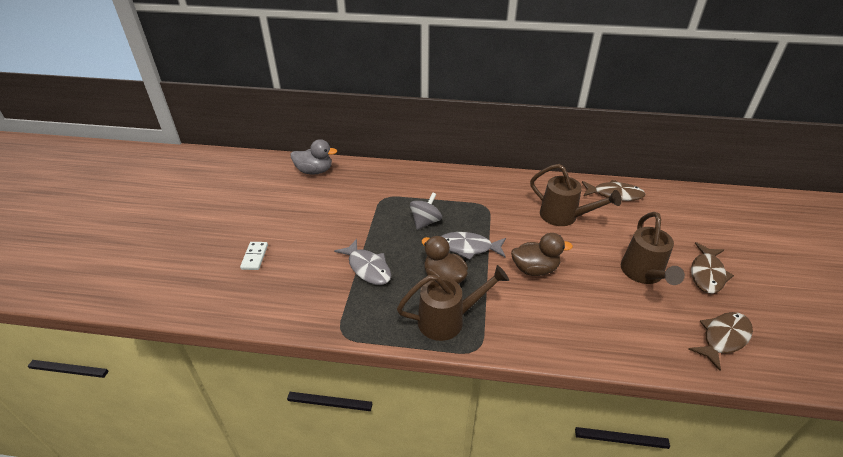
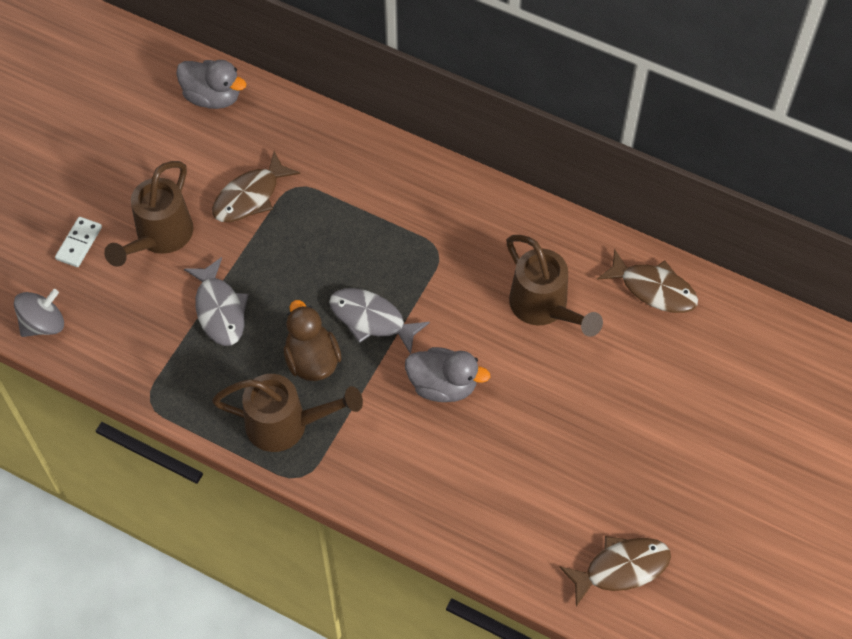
camera: 20 degrees right, 20 degrees up
(425, 222) = (334, 253): grey spinning top -> grey spinning top (43, 324)
(535, 269) = (443, 385): brown duck -> grey duck
(643, 274) = (589, 442): brown watering can -> brown watering can (160, 237)
(707, 274) = (680, 472): brown fish -> brown fish (250, 197)

